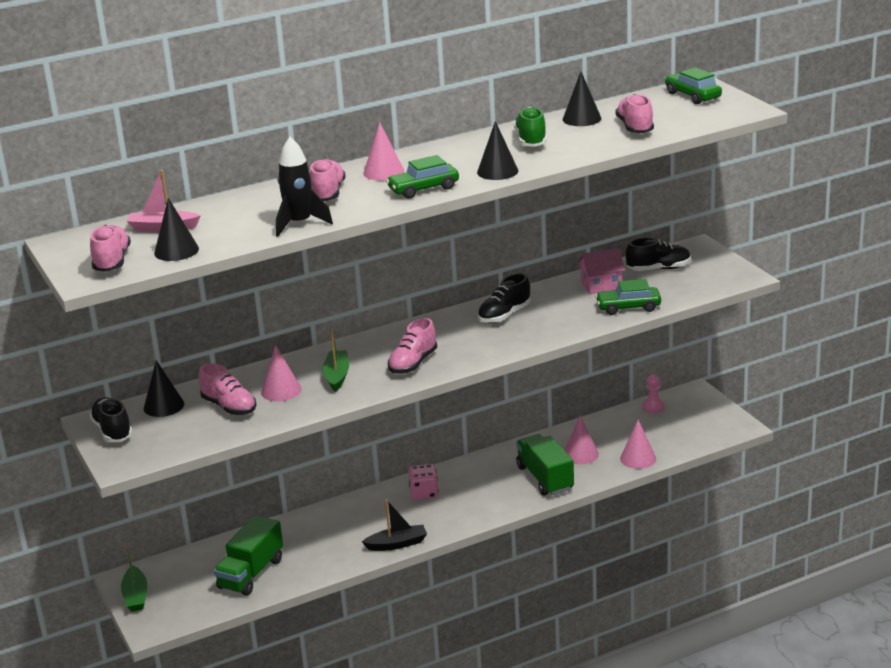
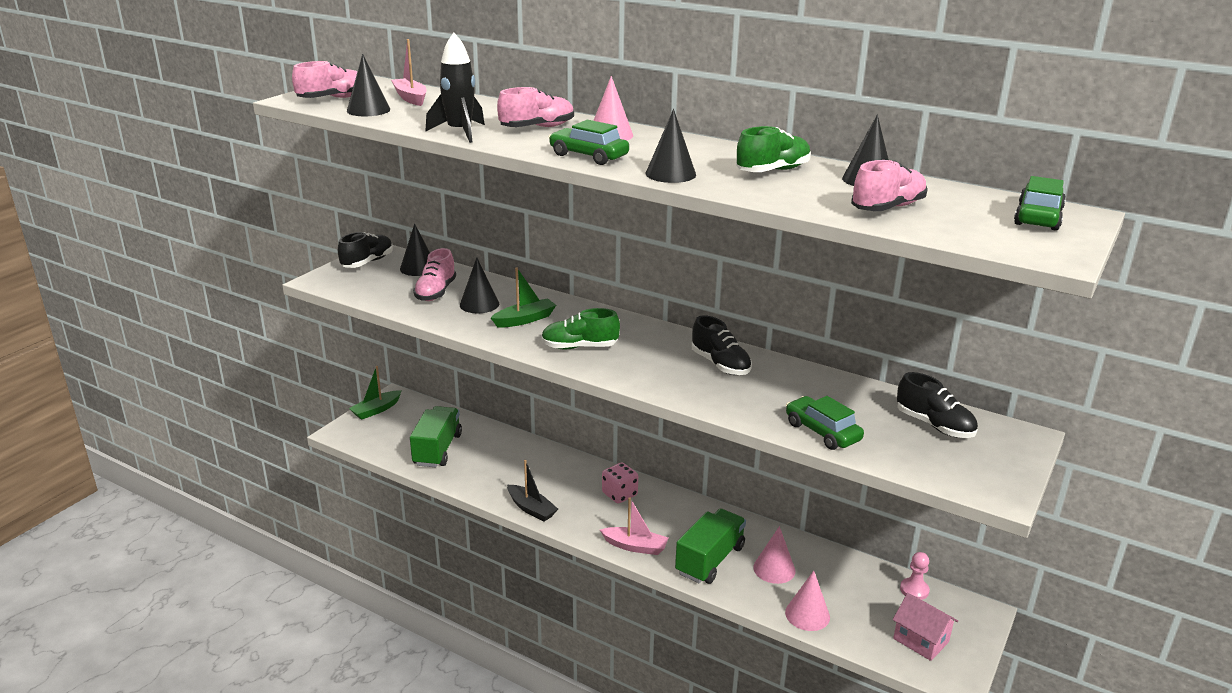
camera: 55 degrees right, 0 degrees up
(251, 573) = (437, 450): green truck -> green truck turned 105 degrees clockwise
(281, 390) = (479, 304): pink cone -> black cone
(413, 363) = (579, 347): pink shoe -> green shoe
(496, 507) = (635, 546): none -> pink boat
(504, 315) = (720, 364): black shoe -> black shoe turned 135 degrees counterclockwise
(601, 285) = (850, 400): pink house -> pink house (921, 640)

